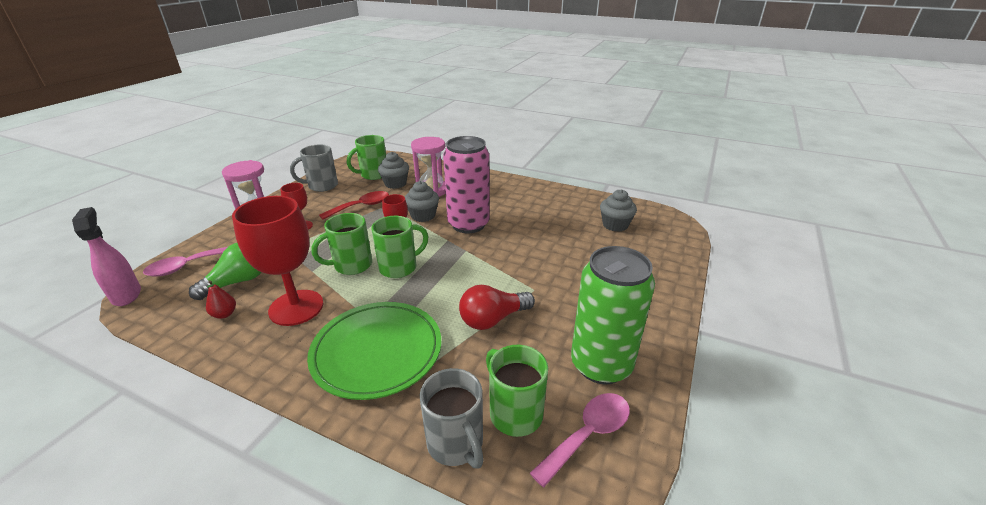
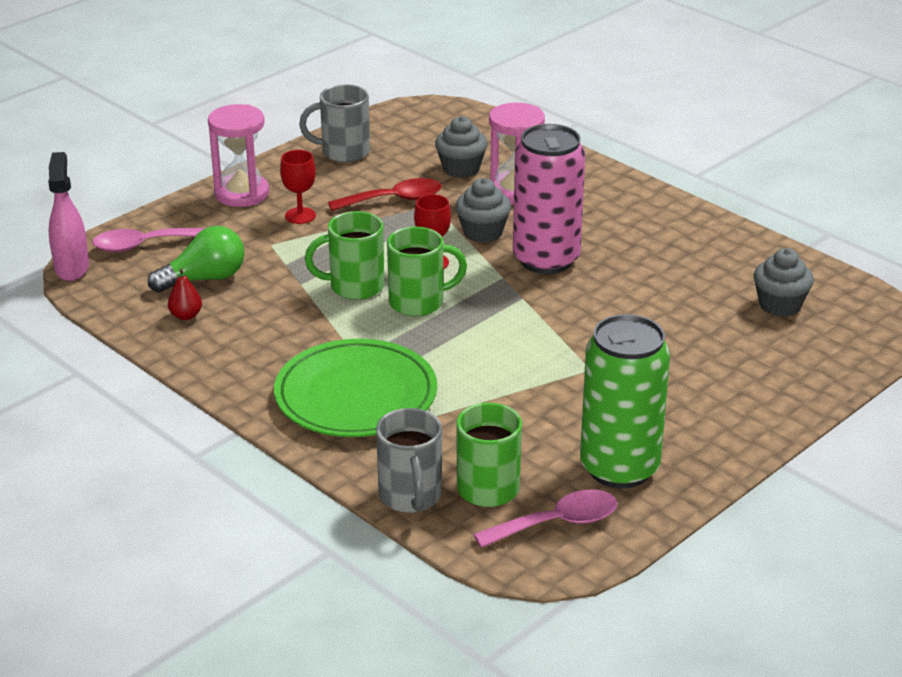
camera: 20 degrees right, 0 degrees up
(296, 307) = (272, 326): red goblet -> none
(373, 175) = (431, 145): green mug -> none
(493, 319) = (513, 392): red light bulb -> none

